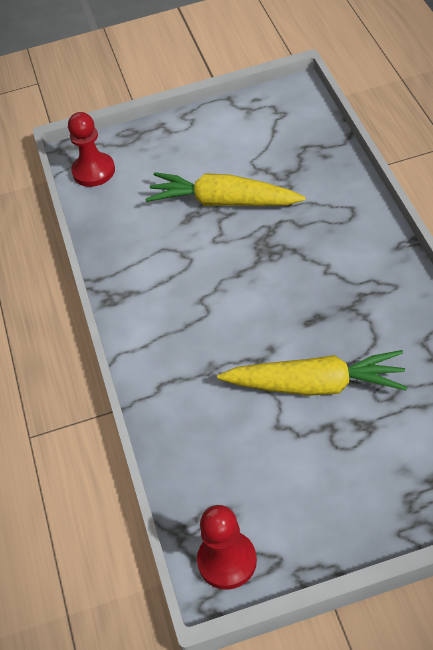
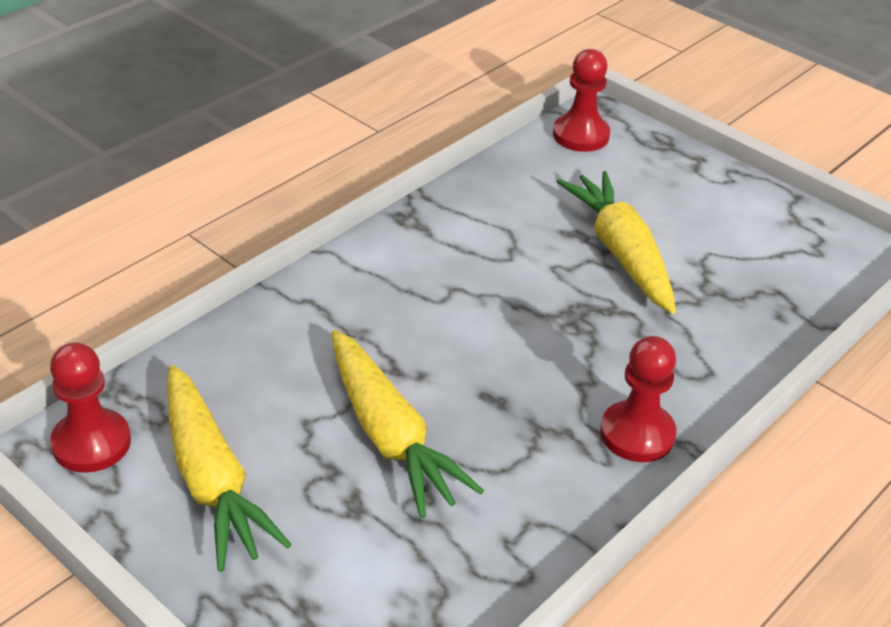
camera: 50 degrees right, 10 degrees down
(301, 497) = (212, 479): none -> yellow carrot
(381, 263) = (637, 434): none -> red pawn

